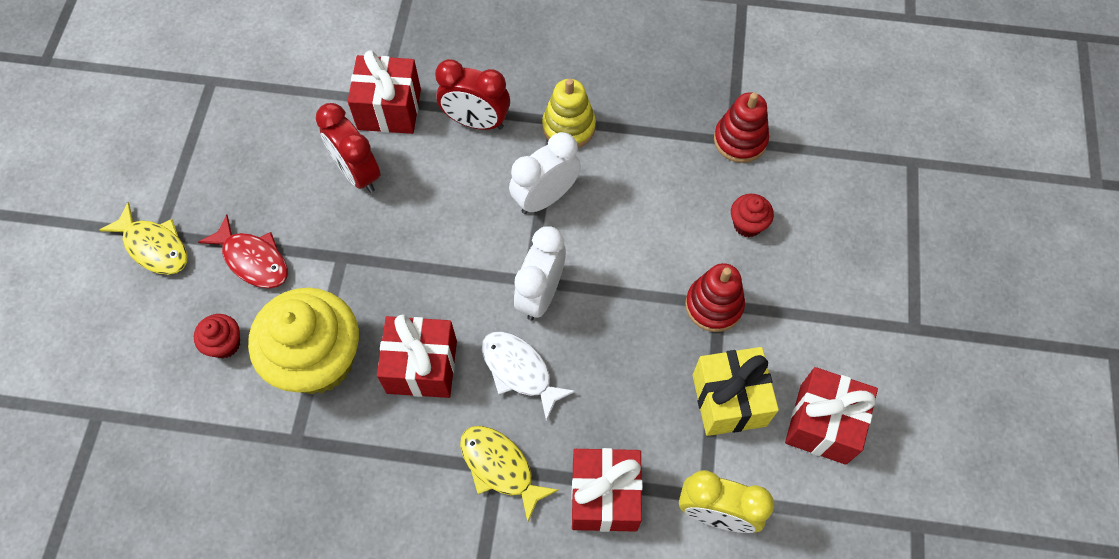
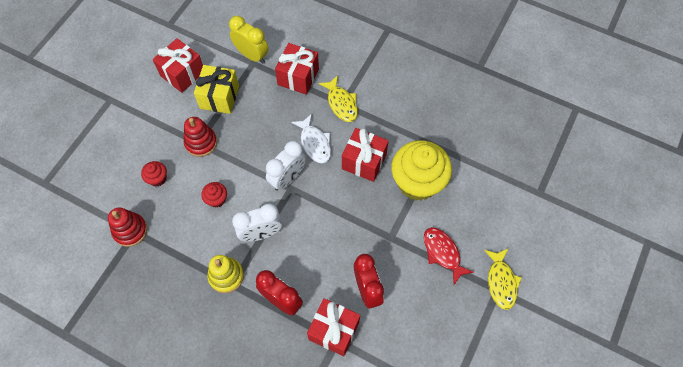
camera: 160 degrees left, 0 degrees up
(154, 246) = (501, 282): yellow fish -> yellow fish turned 150 degrees counterclockwise
(225, 344) = (466, 208): red cupcake -> red cupcake (217, 199)

